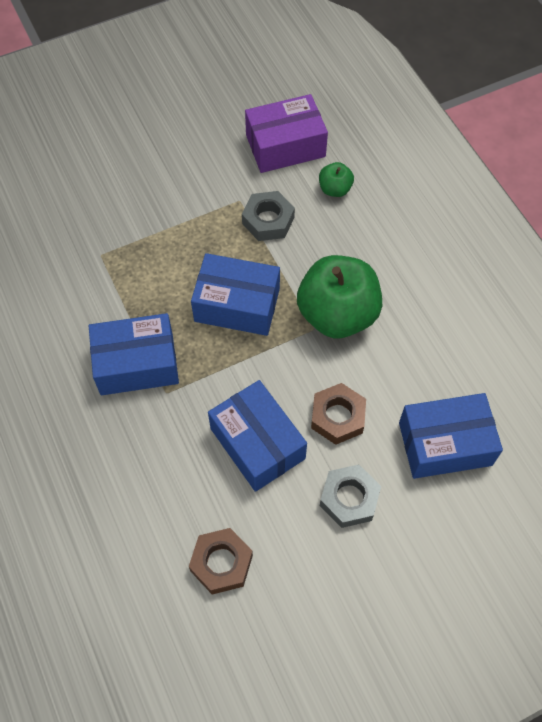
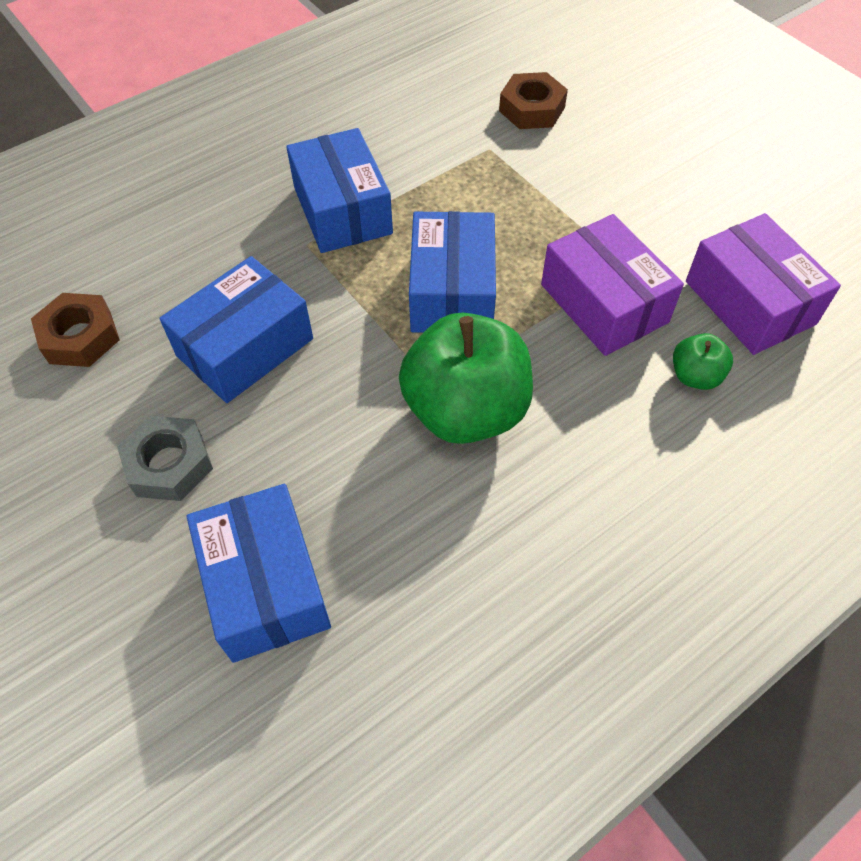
camera: 80 degrees right, 5 degrees down
(268, 220) = (604, 303): grey nut -> purple box
(337, 417) = (295, 433): brown nut -> brown nut (532, 109)

